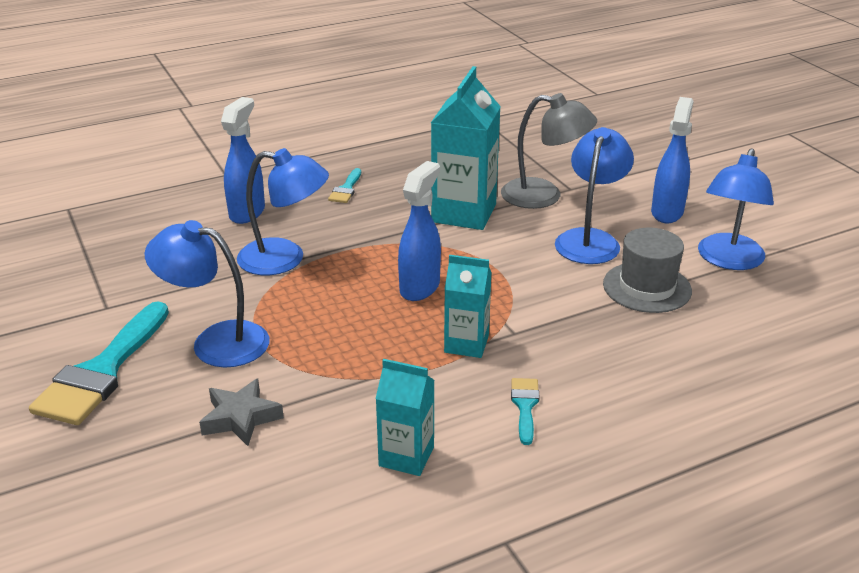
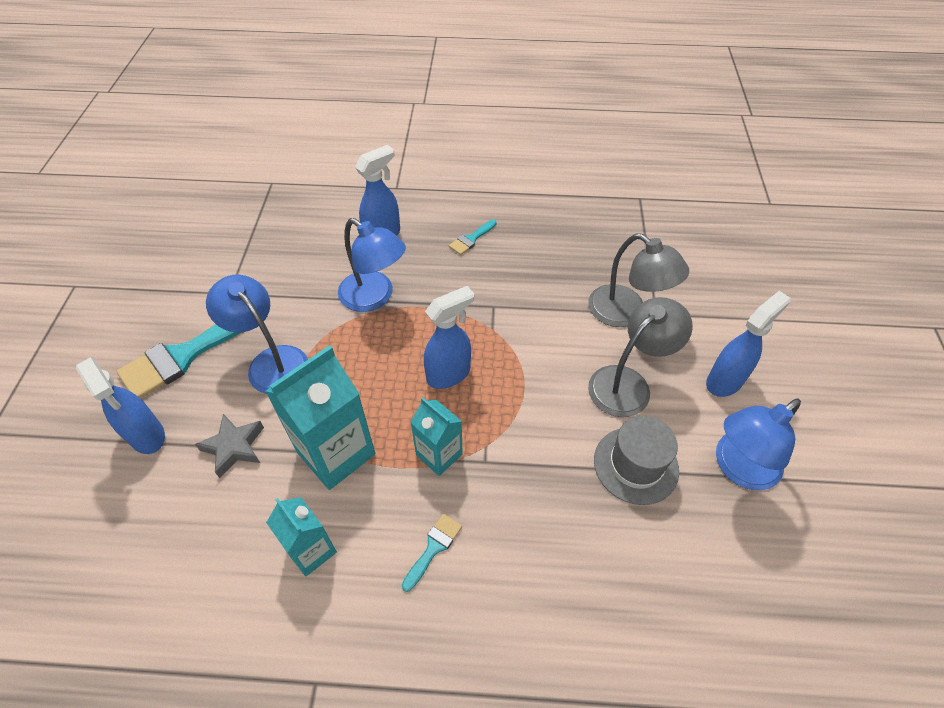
camera: 30 degrees right, 20 degrees up
(122, 448) = (147, 436): none -> blue spray bottle
(464, 213) = (543, 305): turquoise carton -> turquoise carton (336, 453)
(590, 239) = (628, 383): blue lamp -> grey lamp

